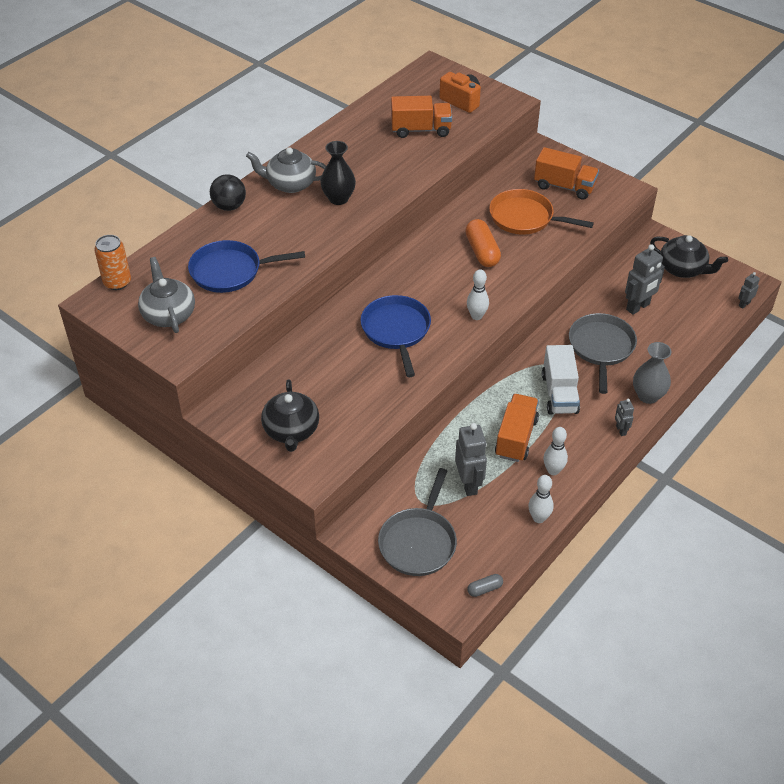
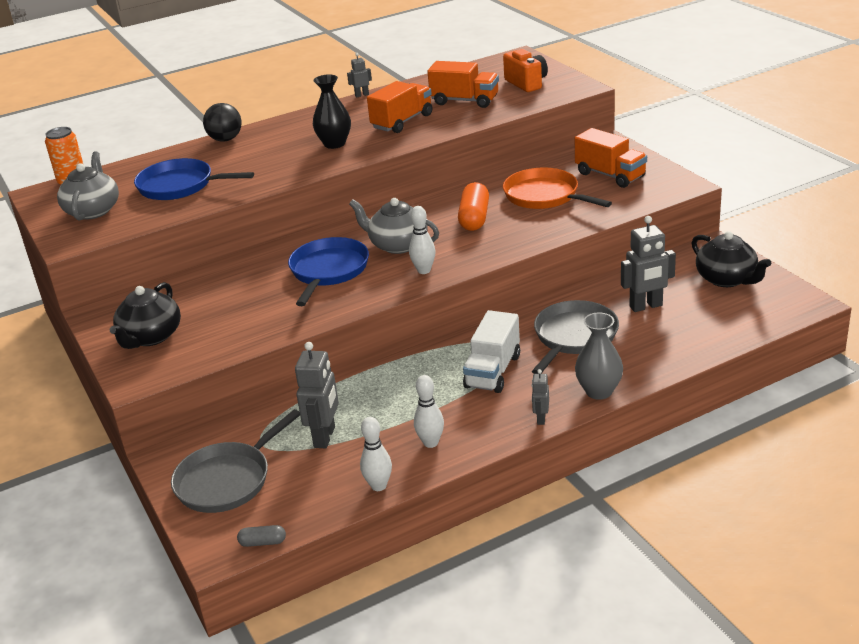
camera: 25 degrees right, 15 degrees down
(290, 184) = (298, 129): grey teapot -> grey teapot (397, 245)
(516, 438) = (411, 404): orange truck -> orange truck (402, 122)
(744, 304) = (785, 322): grey robot -> grey robot (362, 95)

